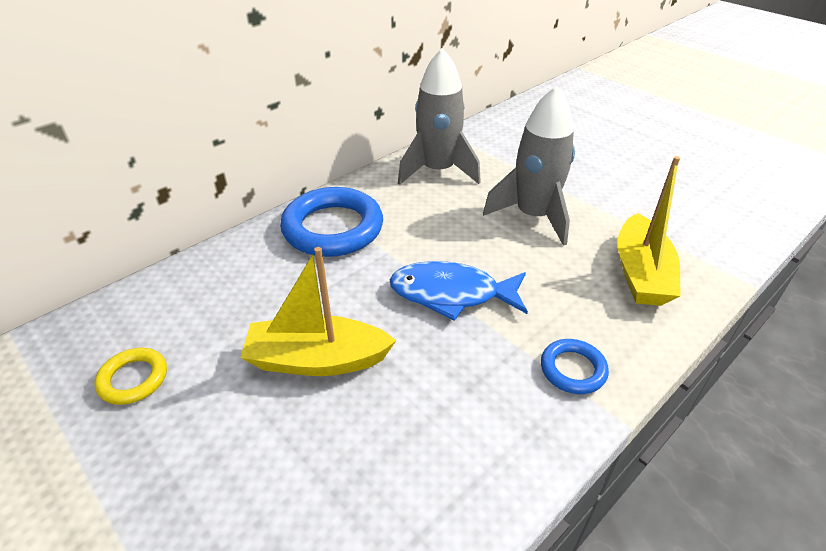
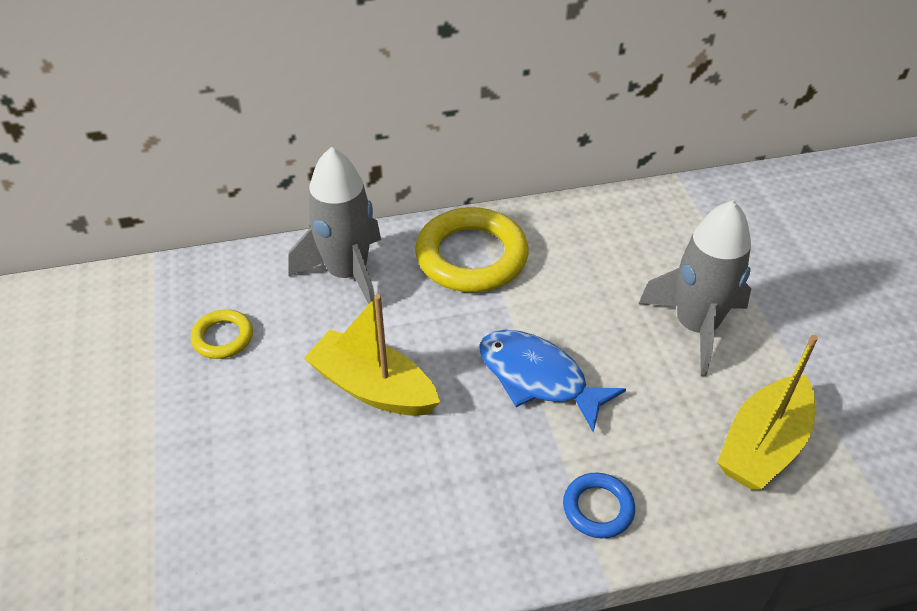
camera: 30 degrees right, 5 degrees up
(333, 228) = (471, 256): blue ring -> yellow ring
(438, 171) = (630, 227): grey rocket -> grey rocket (347, 274)

